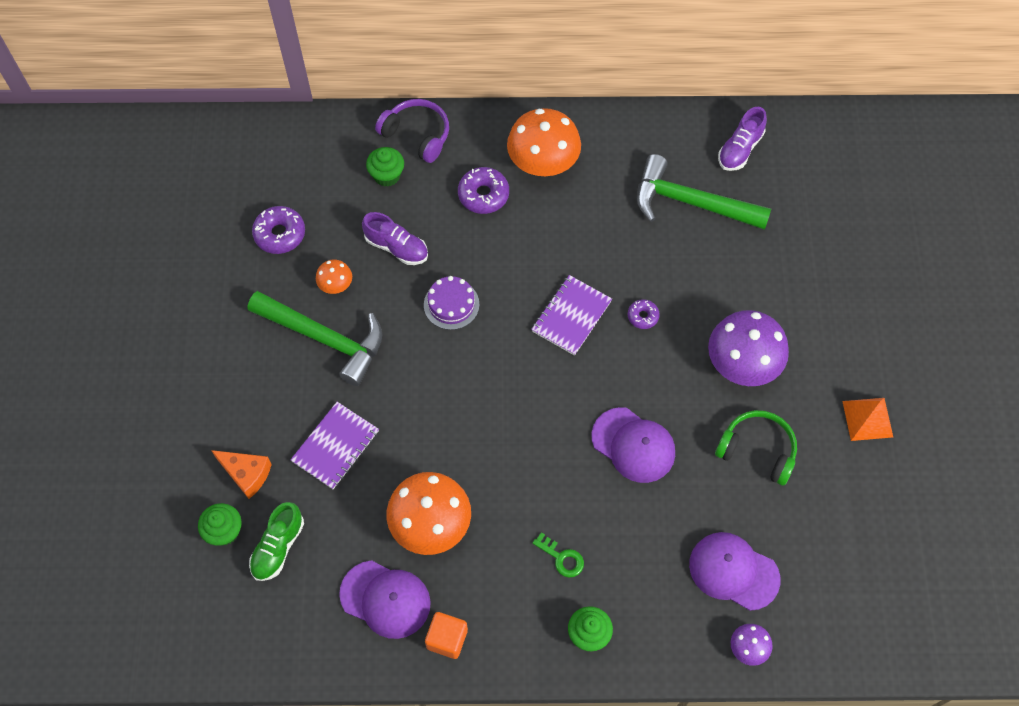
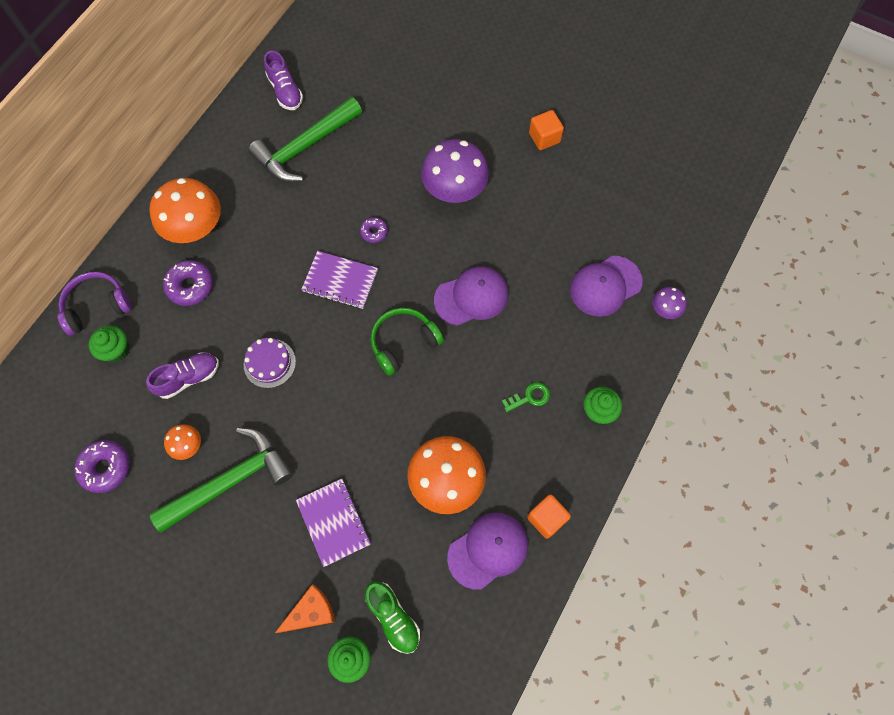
camera: 60 degrees left, 5 degrees up
(571, 316) = (340, 281): purple notebook -> purple notebook turned 45 degrees counterclockwise
(757, 450) = (525, 218): green headphones -> green headphones (403, 343)
(867, 419) = (544, 138): orange pyramid -> orange cube

